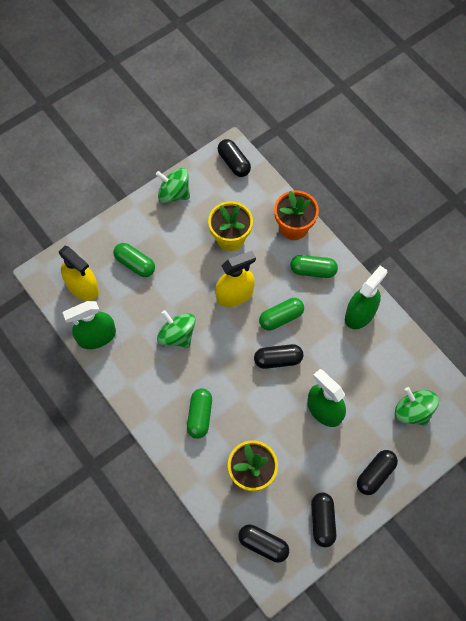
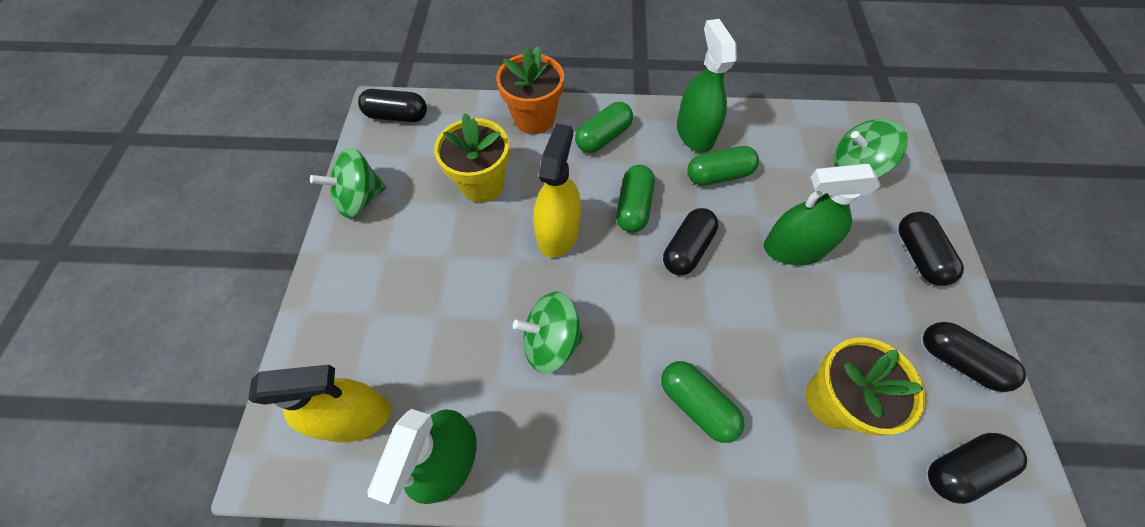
camera: 50 degrees left, 5 degrees down
(135, 264) = (399, 316): green capsule -> green capsule (718, 175)

